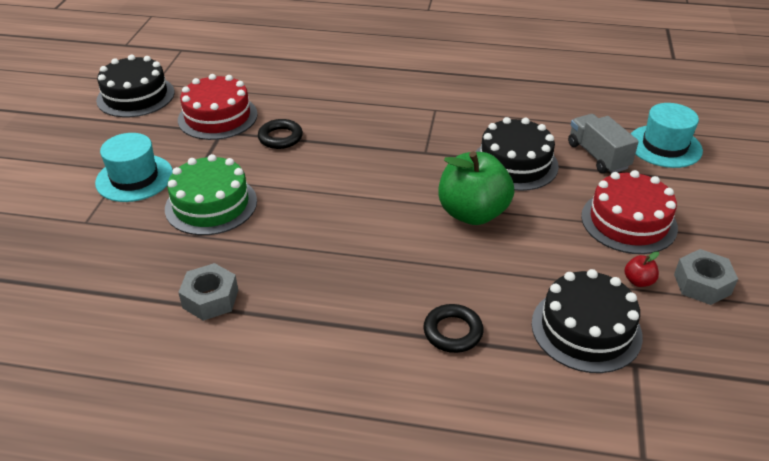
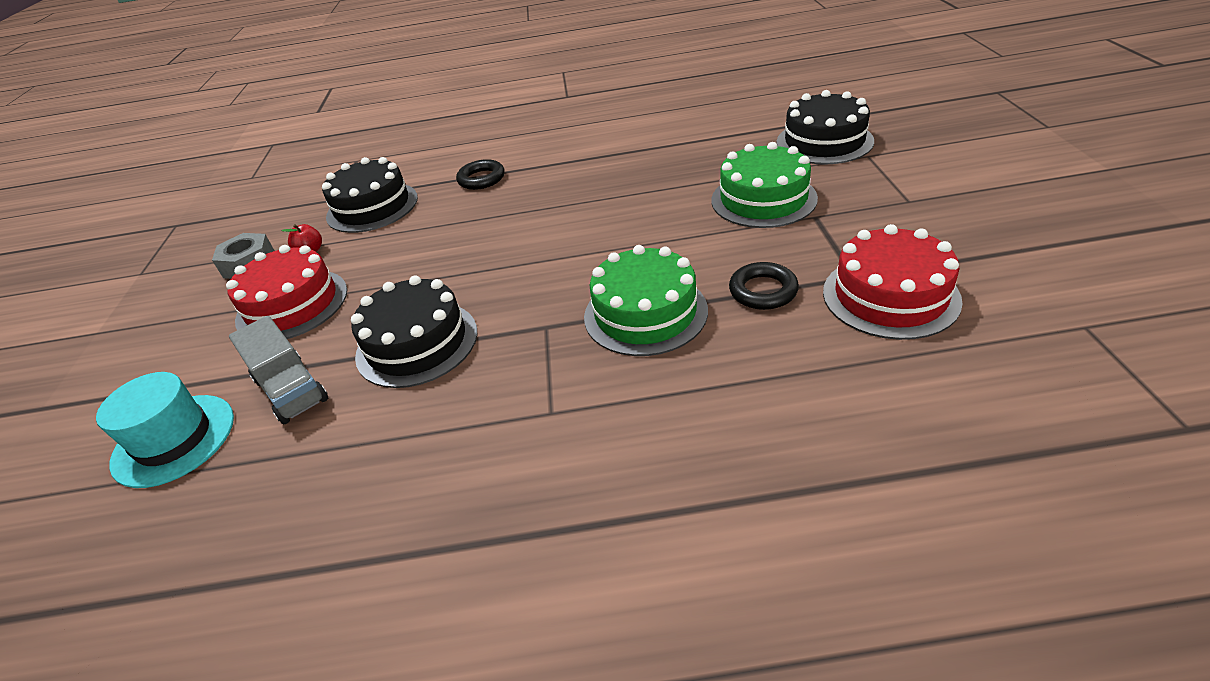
camera: 170 degrees right, 0 degrees up
(134, 178) = (881, 198): turquoise hat -> none
(136, 96) = (1071, 293): black cake -> black cake (824, 141)
(210, 299) = (687, 146): grey nut -> none
(359, 144) = (645, 313): none -> green cake
(472, 213) = (471, 267): green apple -> none

